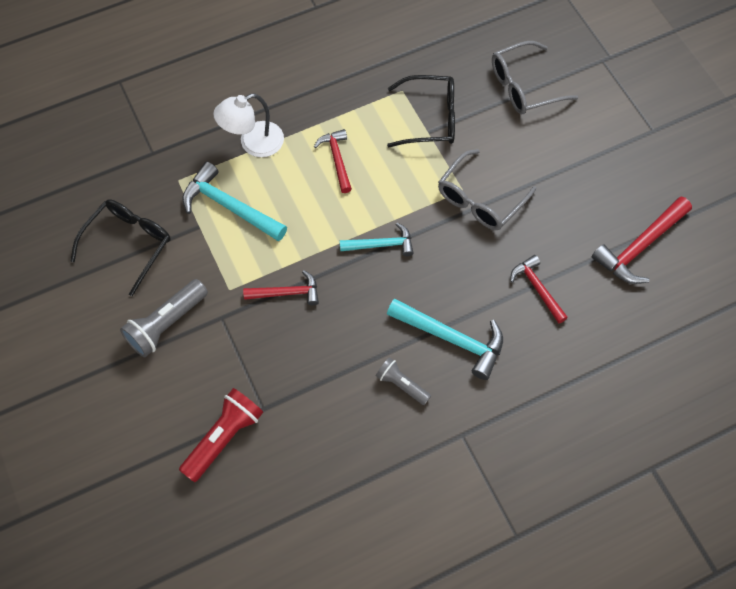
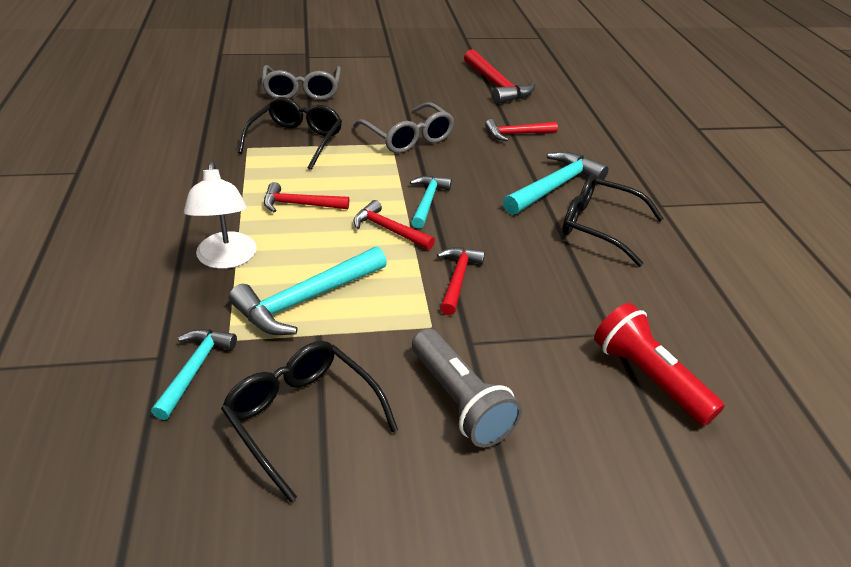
camera: 75 degrees left, 25 degrees down
(148, 175) = (195, 369): none -> turquoise hammer
(329, 229) = (388, 229): none -> red hammer
(401, 385) = (599, 226): grey flashlight -> black glasses

